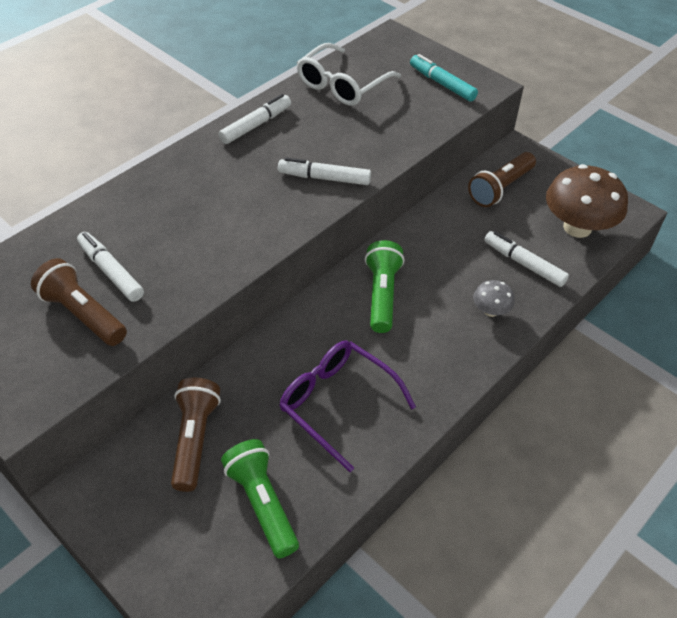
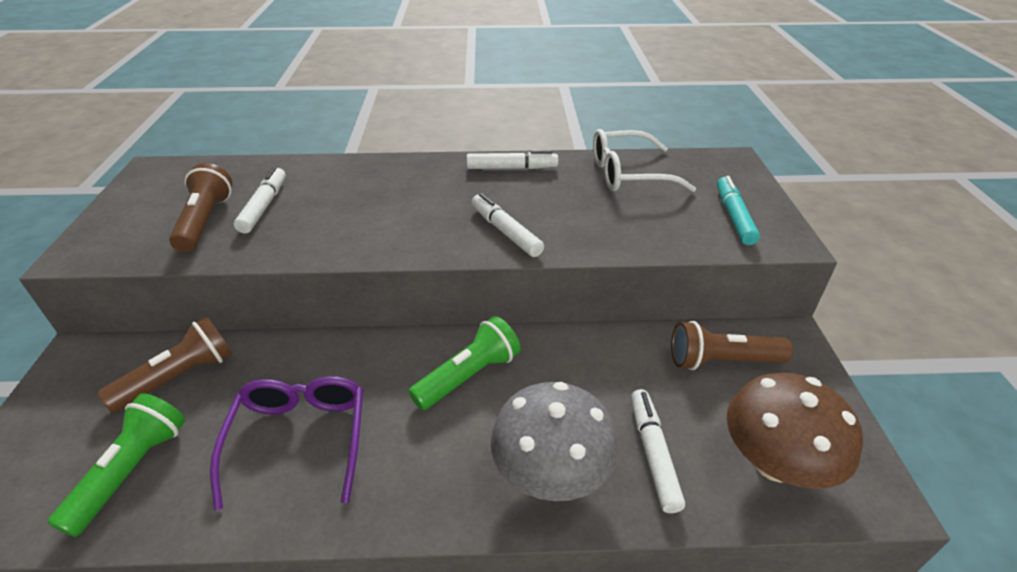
camera: 45 degrees right, 10 degrees down
(491, 311) = (551, 473): grey mushroom -> grey mushroom, size x2.10

